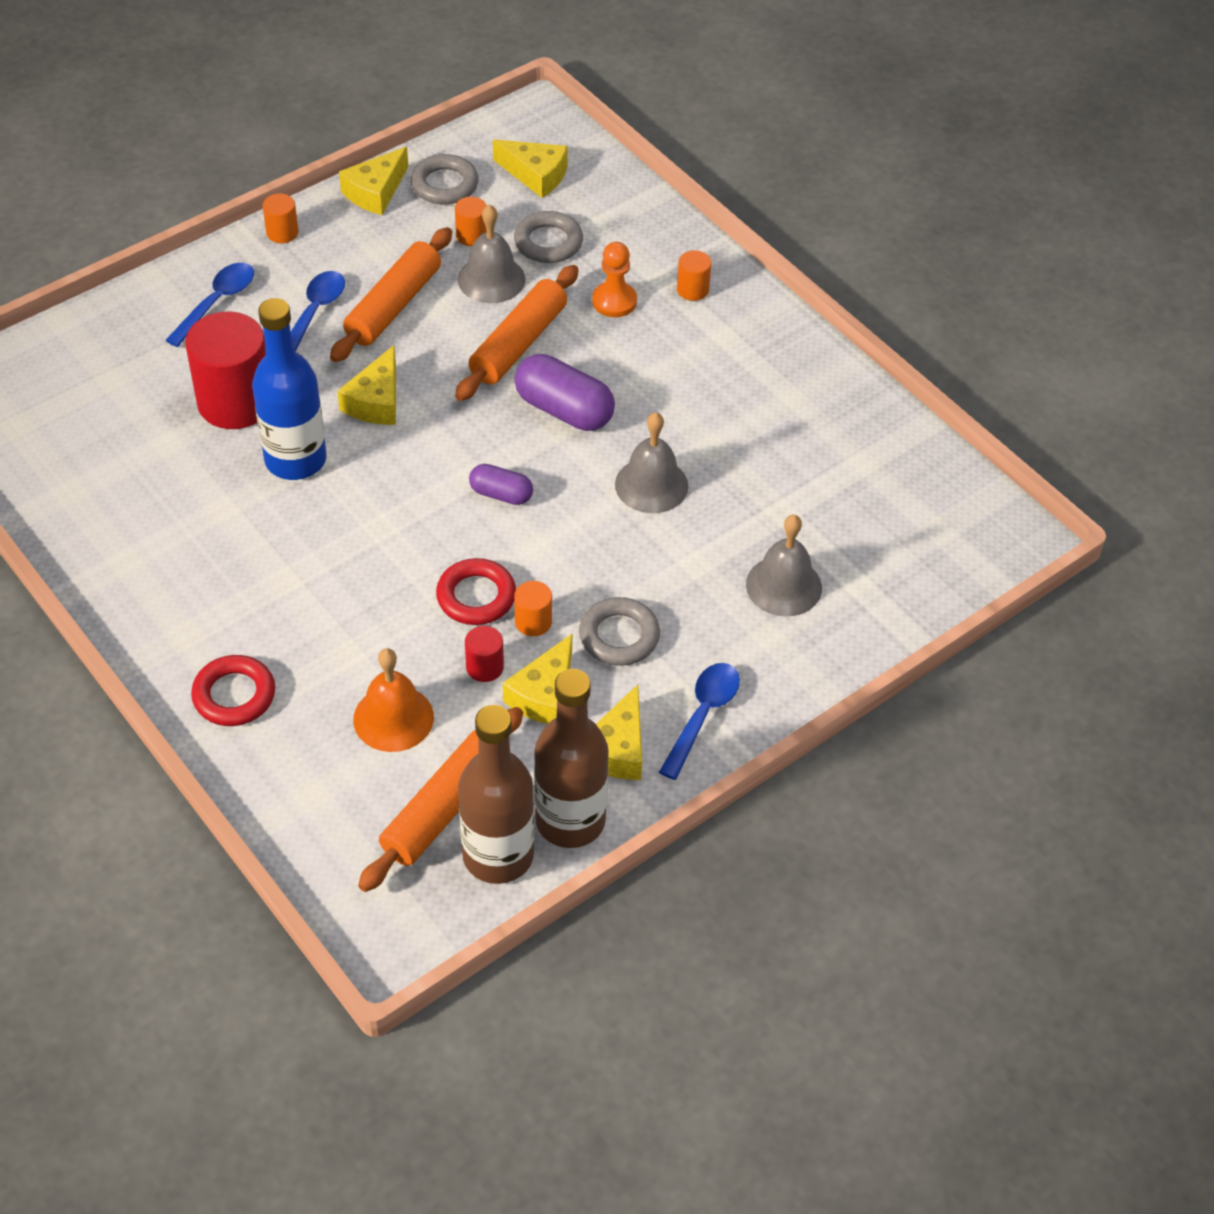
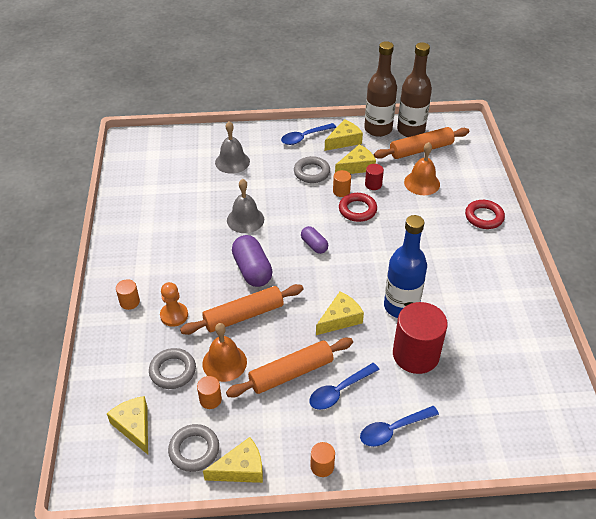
camera: 145 degrees left, 5 degrees down
(491, 279) = (224, 362): grey bell -> orange bell

